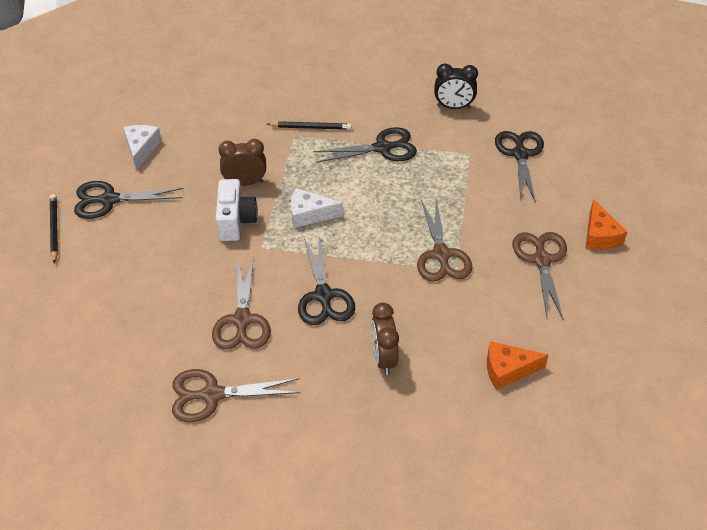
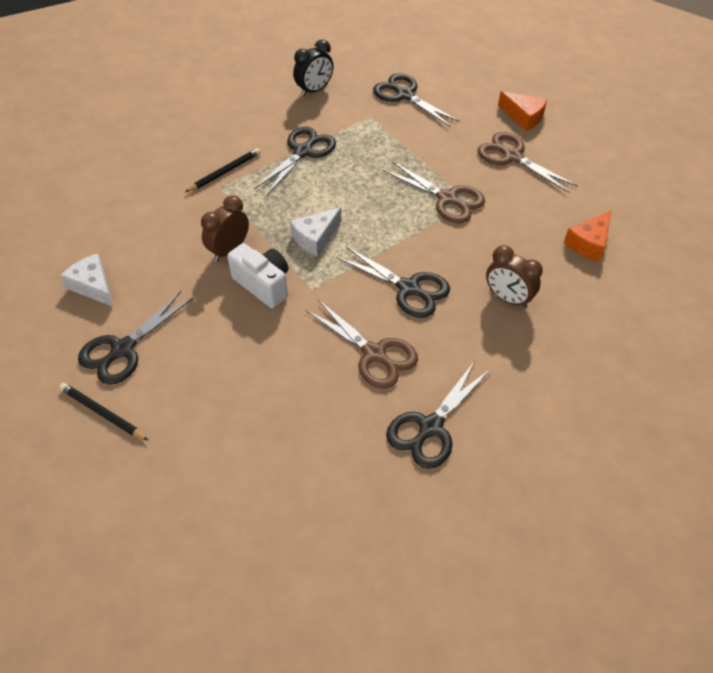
camera: 45 degrees left, 5 degrees up
(212, 395) = (430, 427): brown scissors -> black scissors

